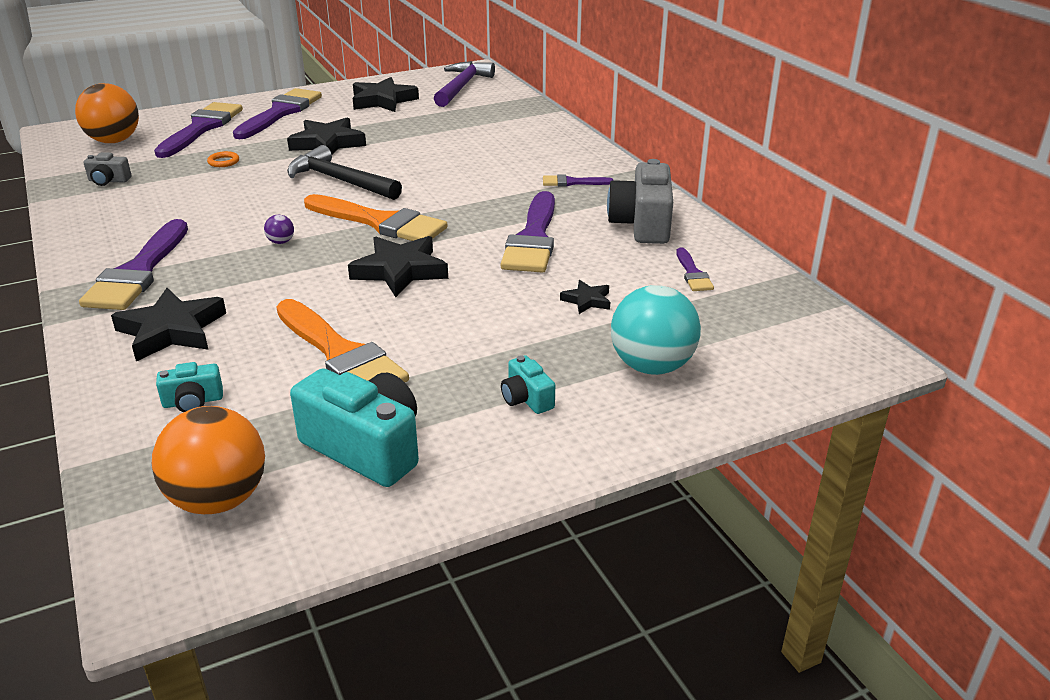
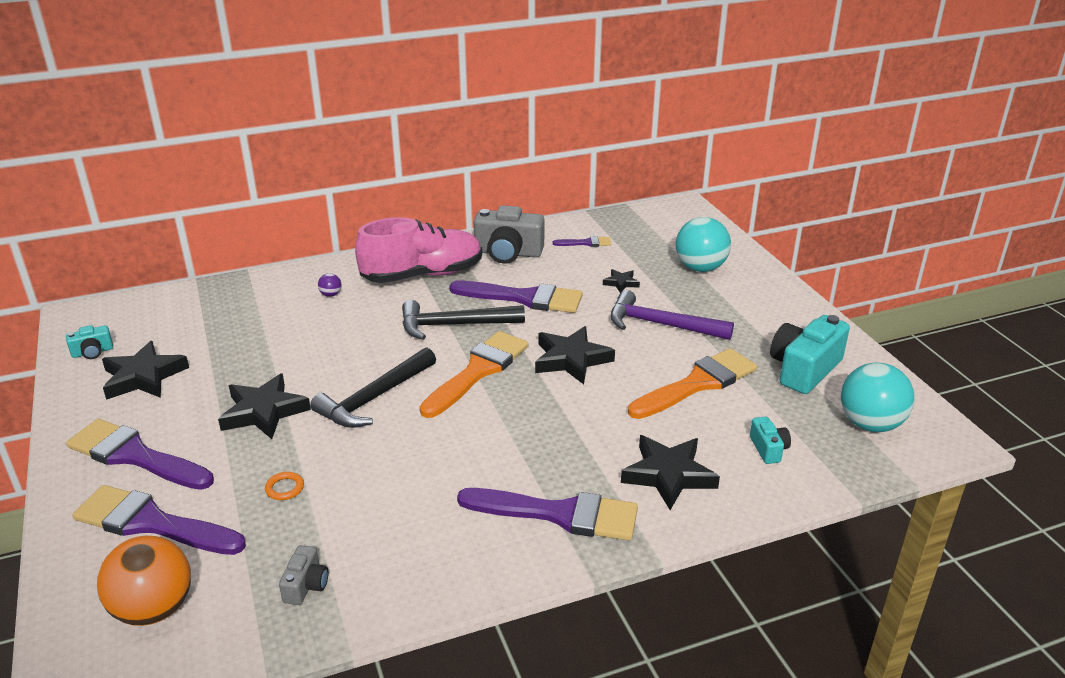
camera: 85 degrees left, 0 degrees up
(219, 499) = (870, 424): orange ball -> turquoise ball
(281, 242) = (508, 427): purple ball -> purple ball (331, 294)
(461, 87) = (134, 323): purple hammer -> purple hammer (661, 325)
(469, 205) = (454, 325): none -> black hammer
(526, 399) = (741, 311): turquoise camera -> turquoise camera (92, 352)
(572, 182) = (422, 275): purple brush -> pink shoe

